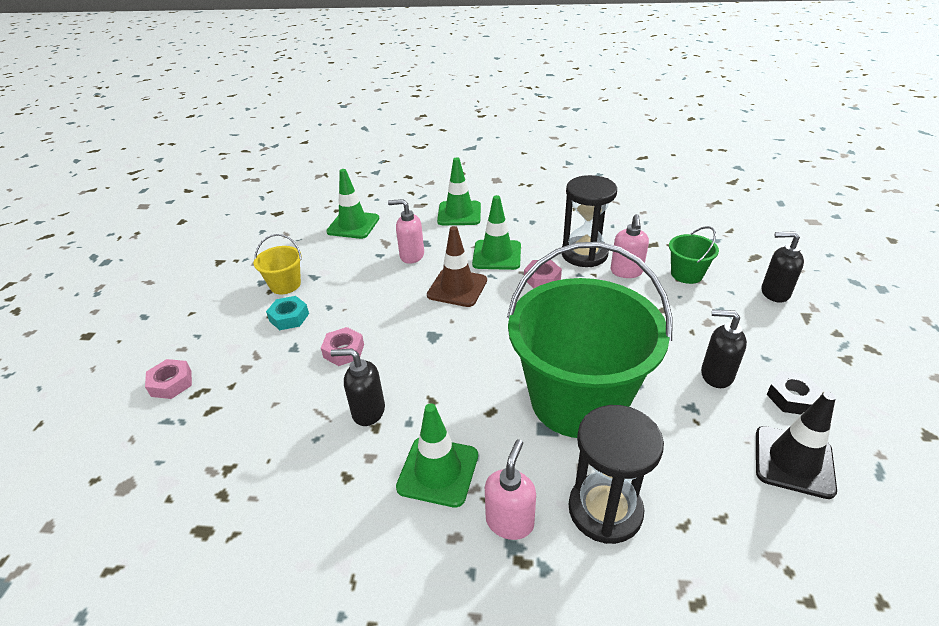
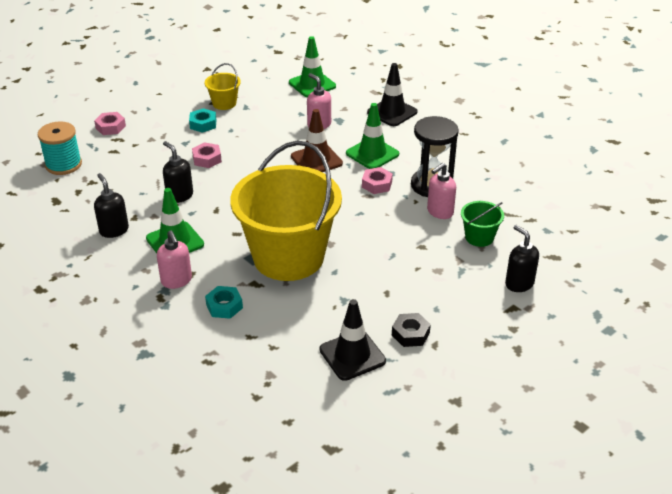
camera: 40 degrees right, 0 degrees up
(156, 471) = (63, 165): none -> turquoise spool
(459, 213) = (392, 112): green traffic cone -> black traffic cone
(510, 521) = (176, 281): pink soap dispenser -> pink soap dispenser turned 90 degrees clockwise
(578, 400) = (288, 257): green bucket -> yellow bucket
(605, 510) = (224, 306): black hourglass -> turquoise nut
(716, 375) = (387, 296): black soap dispenser -> black soap dispenser (114, 230)

